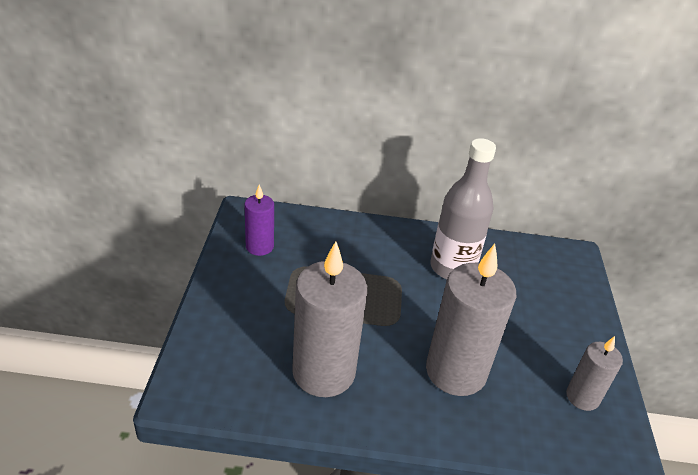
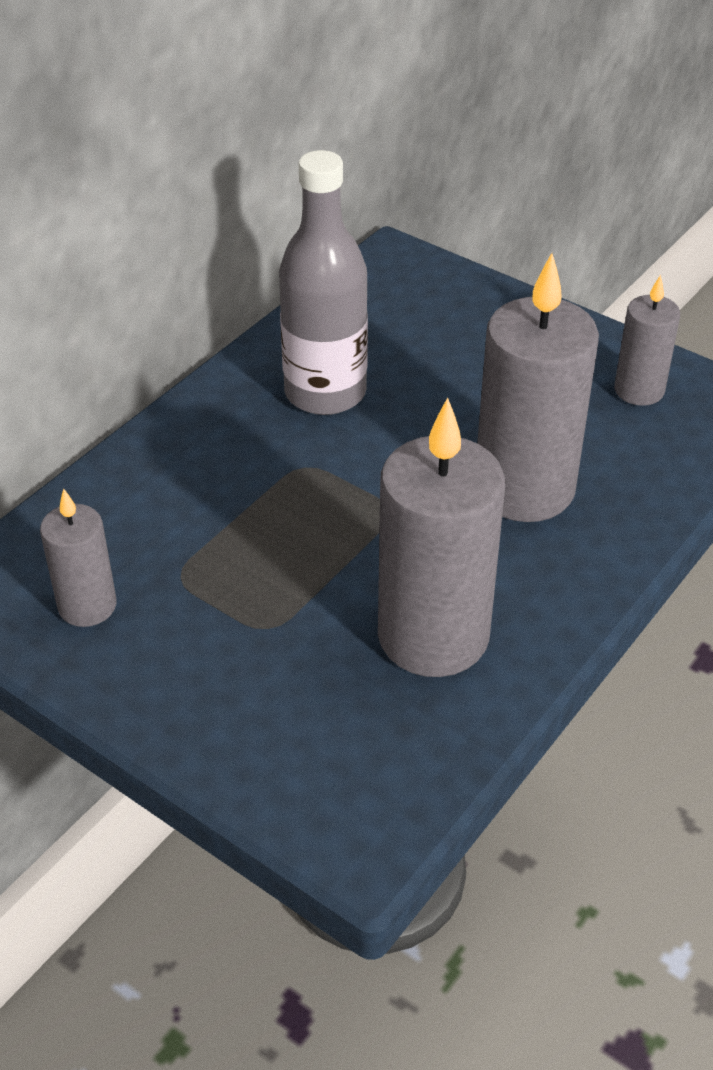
camera: 55 degrees left, 5 degrees up
(259, 246) = (87, 606): purple candle -> grey candle

